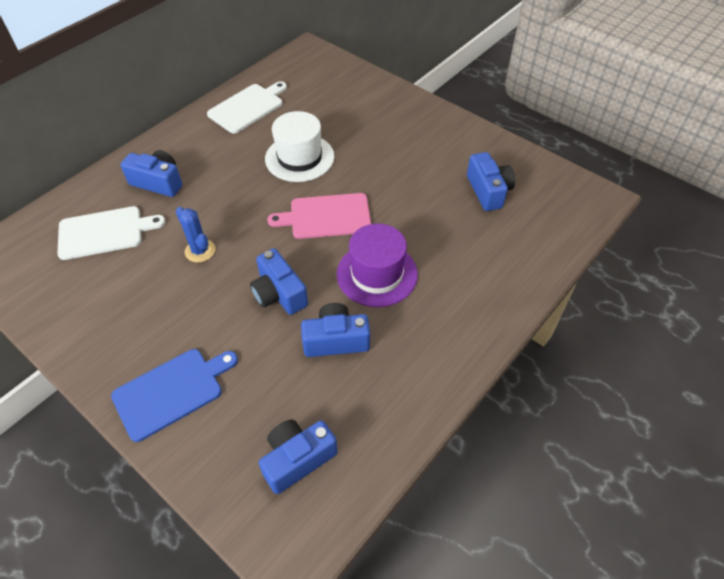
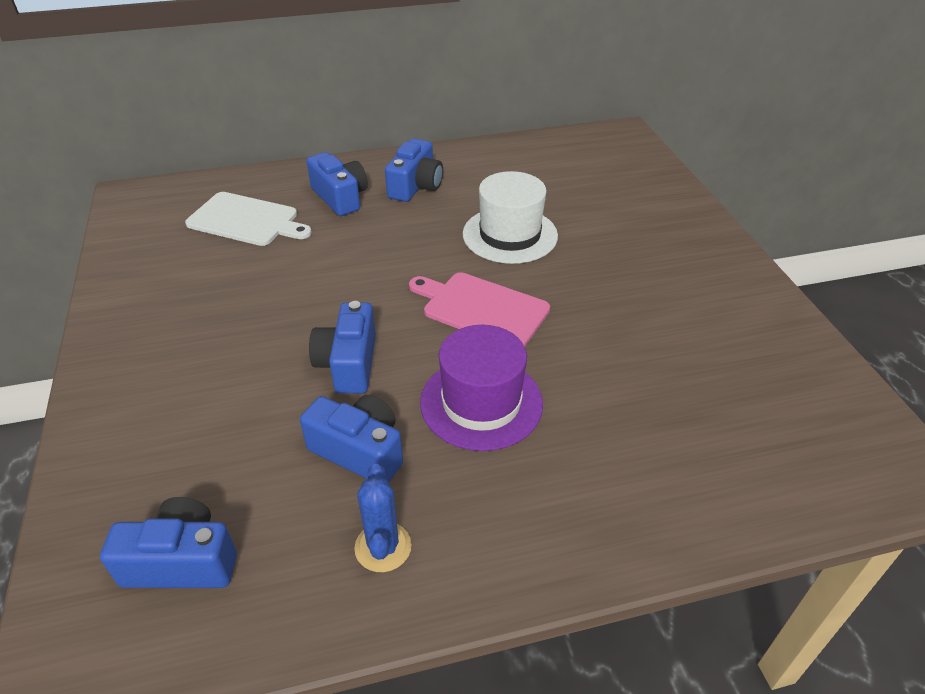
camera: 35 degrees right, 10 degrees down
(172, 391) = (144, 403): blue cutting board -> none
(200, 251) = (313, 279): blue cactus -> blue cactus (383, 547)
(248, 107) = (500, 164): white cutting board -> none
(488, 191) = (729, 379): blue camera -> blue camera (415, 186)

